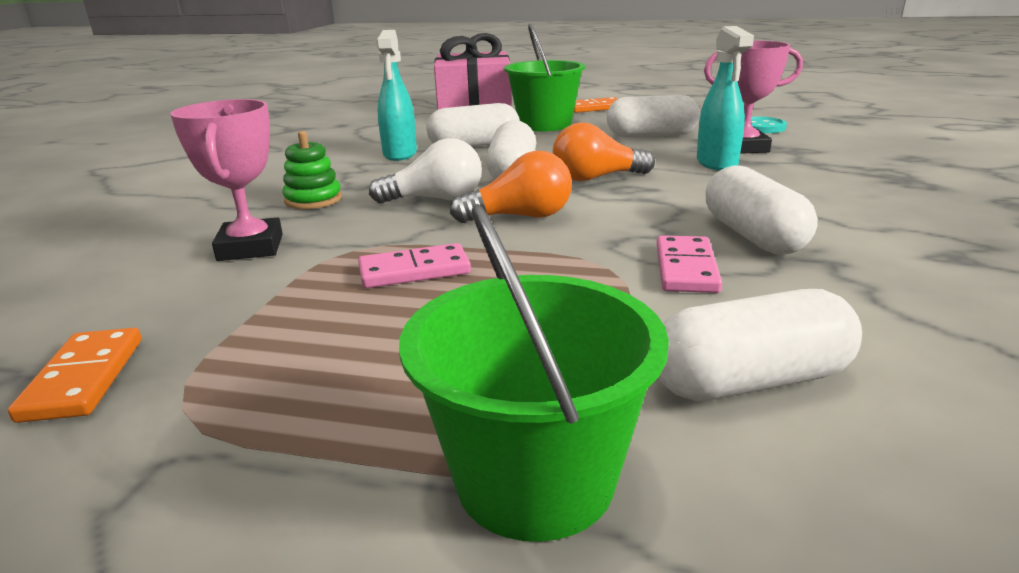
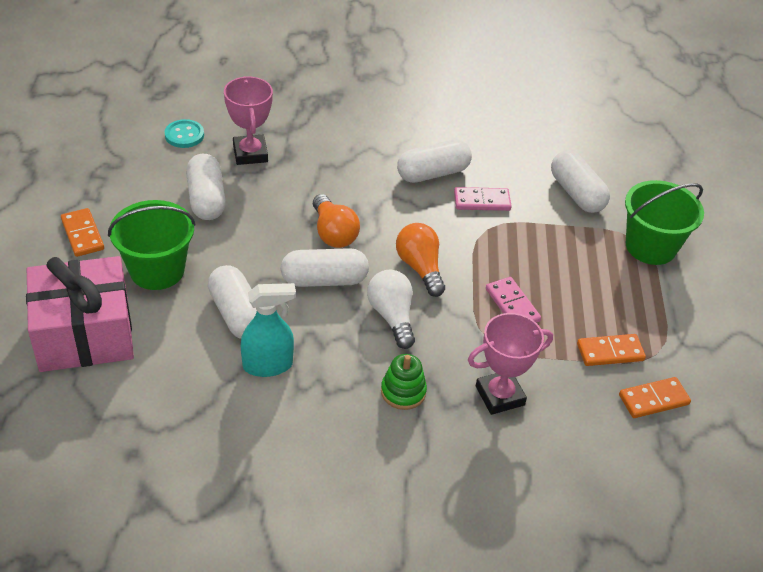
camera: 105 degrees left, 20 degrees up
(239, 347) = (610, 352): none -> orange domino
(717, 163) = (293, 171): turquoise spray bottle -> none

